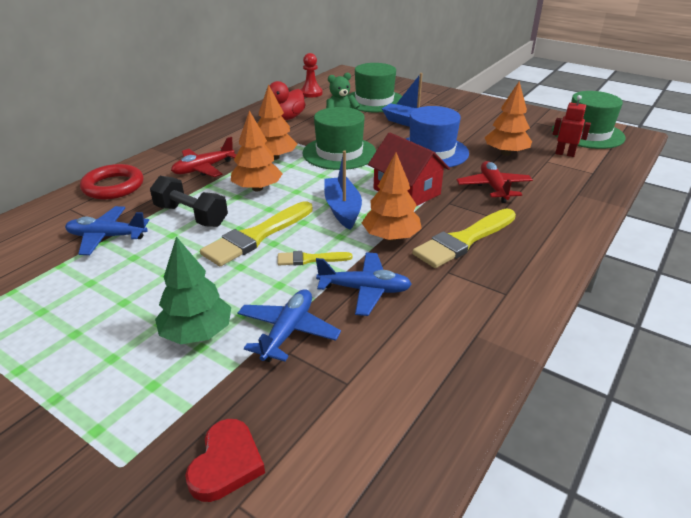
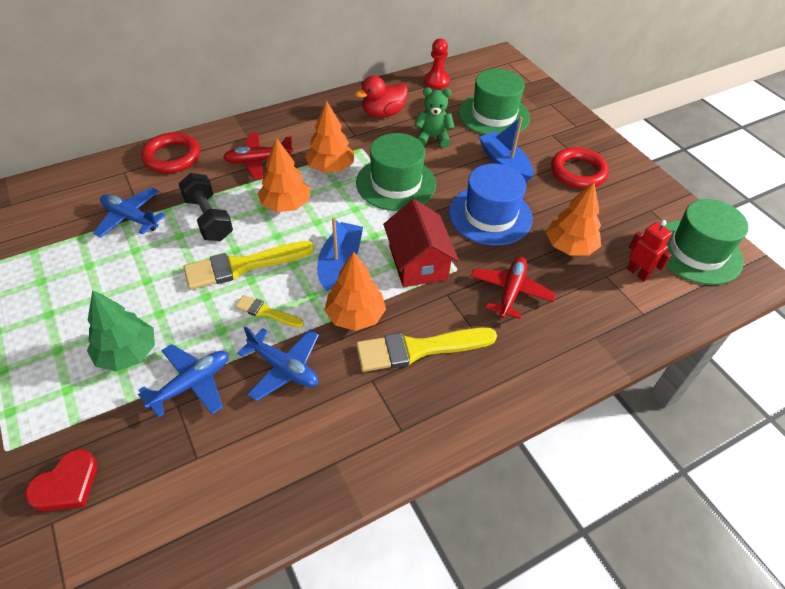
camera: 25 degrees right, 15 degrees up
(466, 115) = (578, 172): none -> red ring

